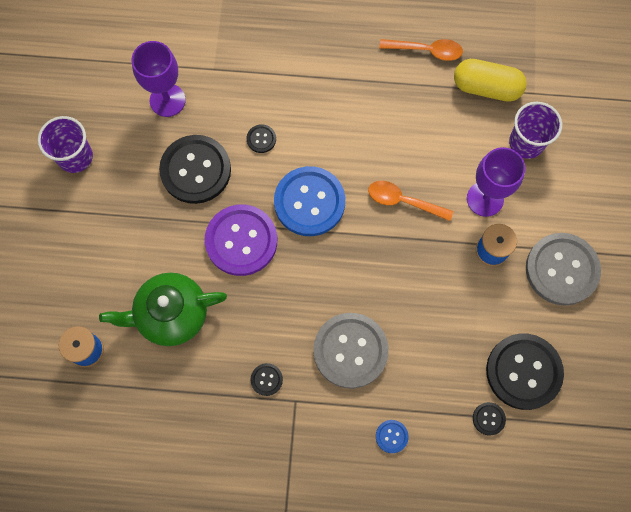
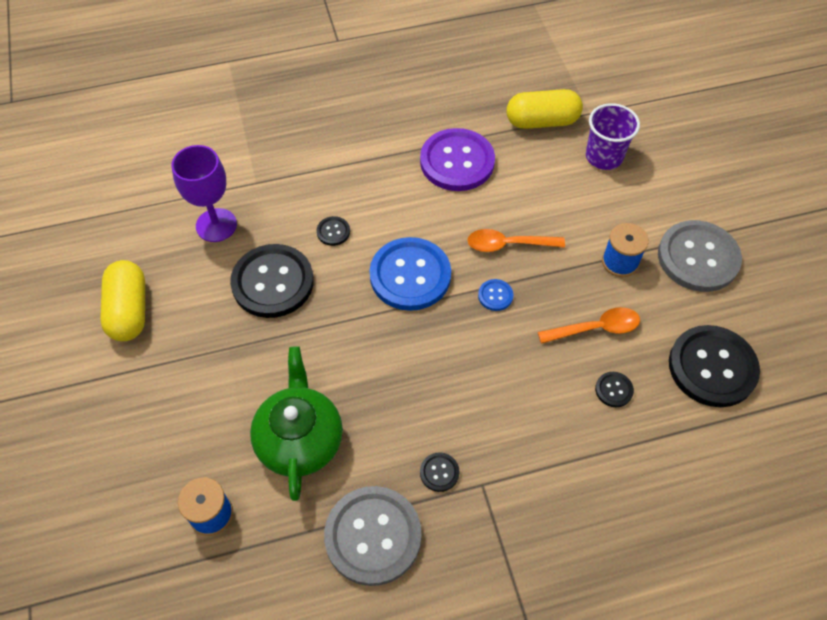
camera: 20 degrees left, 15 degrees down
(75, 157) = (129, 310): purple cup -> yellow capsule
(171, 314) = (300, 439): green teapot -> green teapot turned 120 degrees clockwise
(241, 241) = (351, 336): purple button -> purple button (457, 161)
(350, 351) = (520, 409): grey button -> grey button (373, 536)
(391, 436) = (607, 484): blue button -> blue button (495, 295)
(426, 50) = (468, 107): orange spoon -> orange spoon (595, 328)
(485, 199) = (589, 217): purple goblet -> none
(488, 419) = (701, 428): black button -> black button (614, 390)

